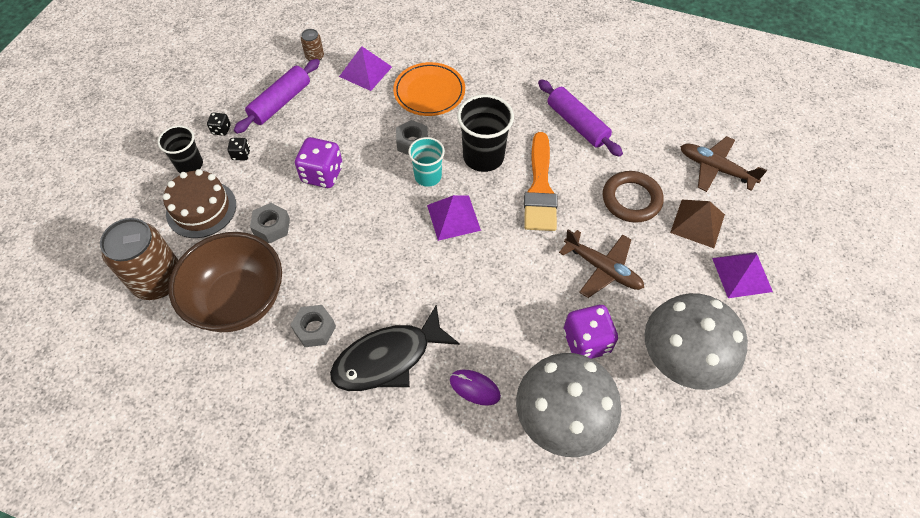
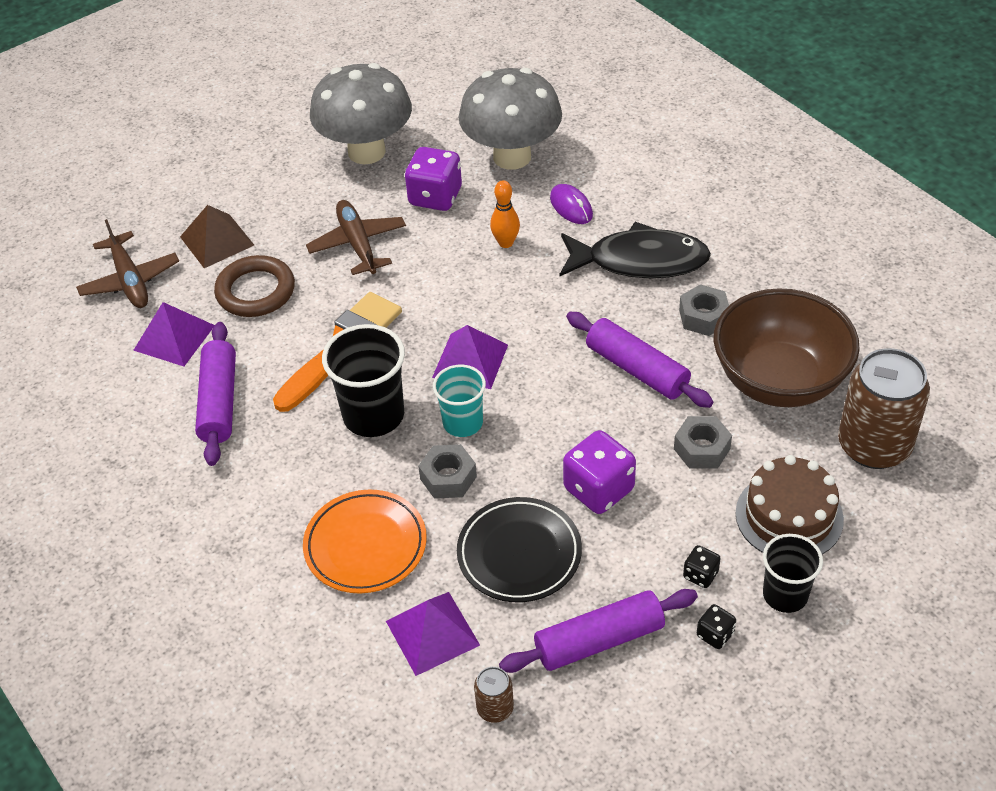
camera: 145 degrees left, 10 degrees down
(341, 263) = (637, 369): none -> purple rolling pin
(346, 123) = (519, 553): none -> black plate
(499, 324) = (506, 243): none -> orange bowling pin
(742, 274) = (232, 184): purple pyramid -> purple pyramid (174, 337)

